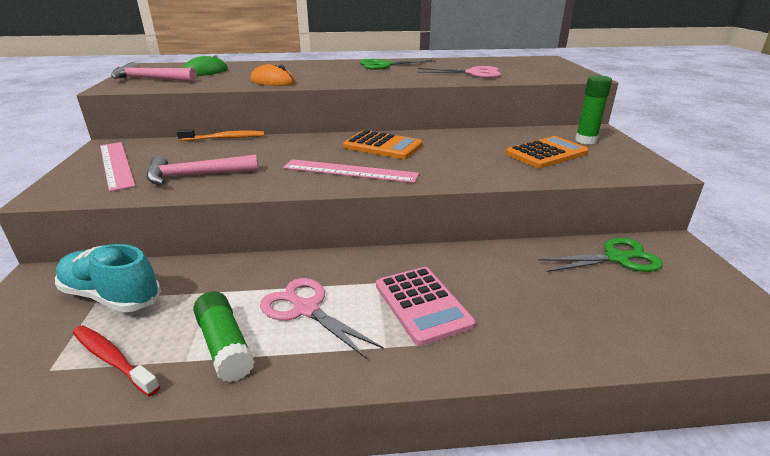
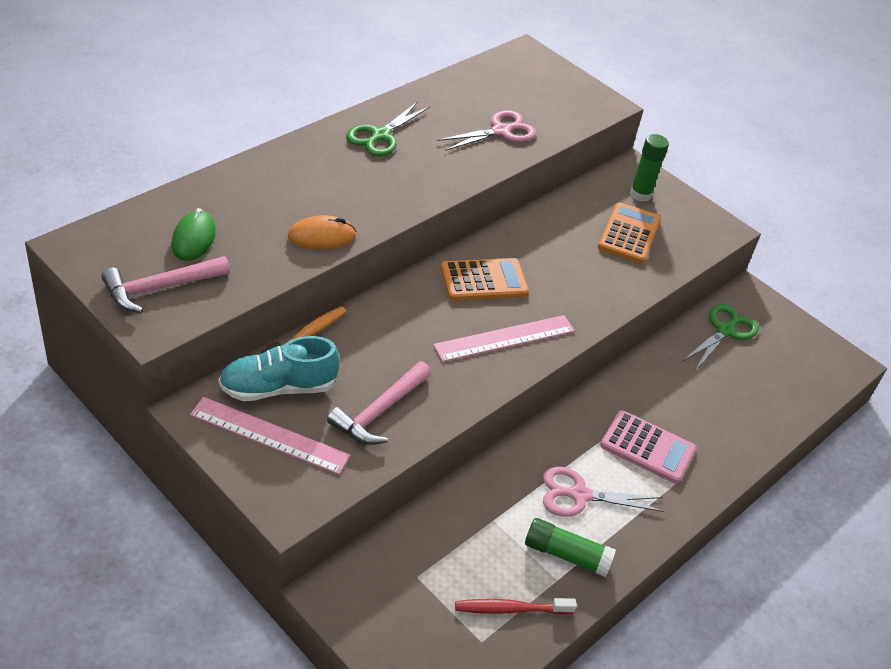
camera: 45 degrees left, 15 degrees up
(111, 296) = (424, 568): turquoise shoe -> turquoise shoe (278, 388)

